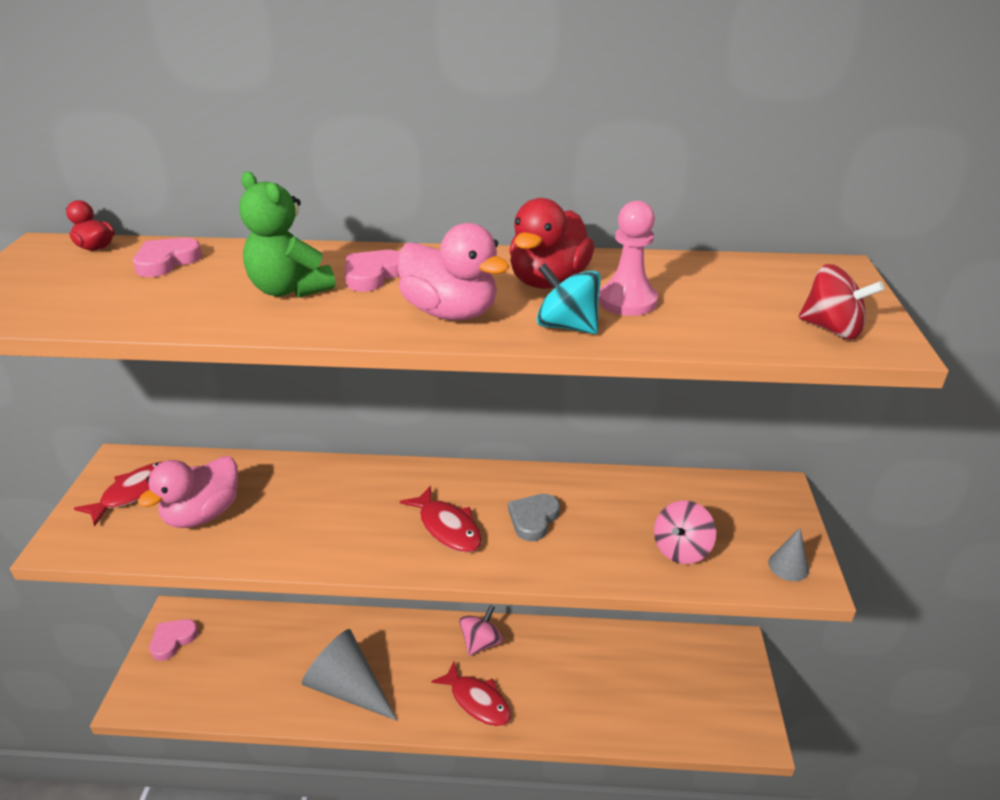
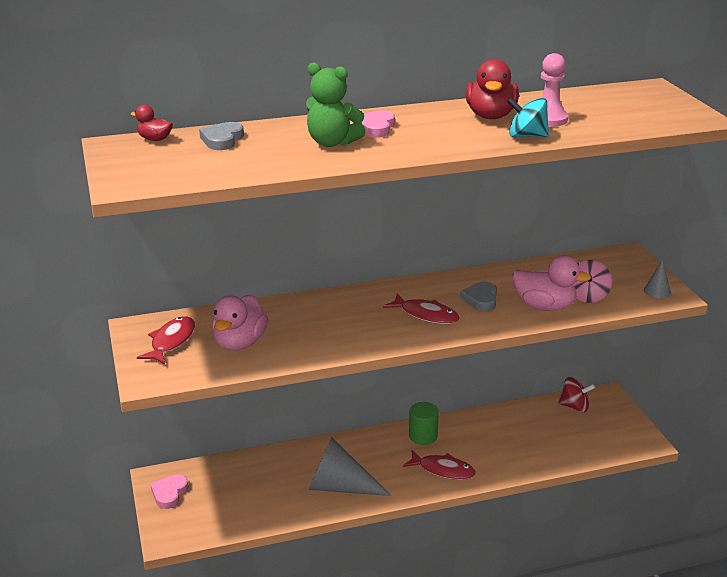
camera: 20 degrees left, 5 degrees down
(166, 261) = (222, 140): pink heart -> grey heart
(450, 313) = (450, 139): pink duck -> pink duck (544, 306)
(481, 642) = (423, 436): pink spinning top -> green cylinder
(831, 329) = (671, 116): red spinning top -> red spinning top (574, 406)

